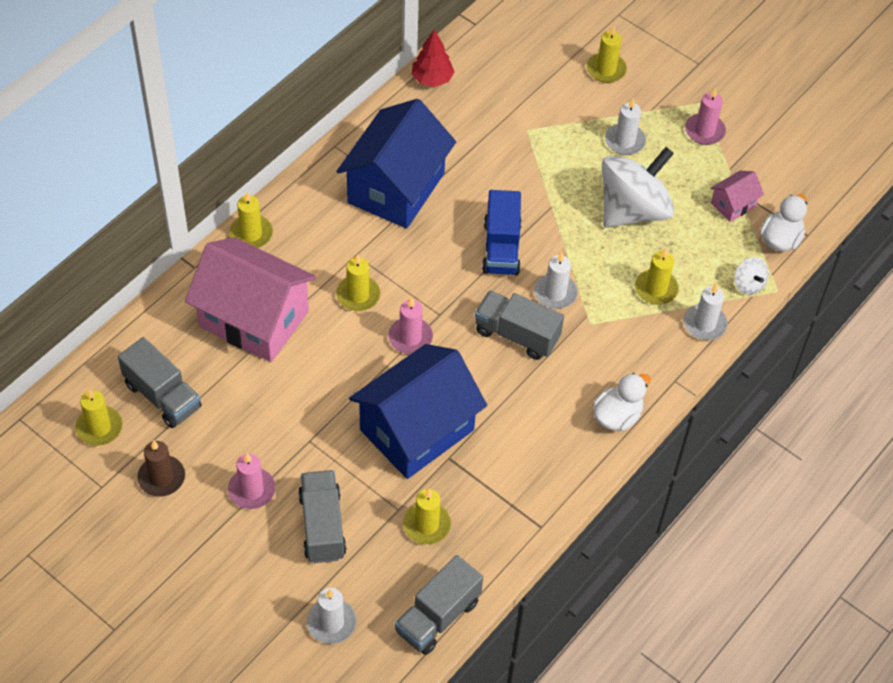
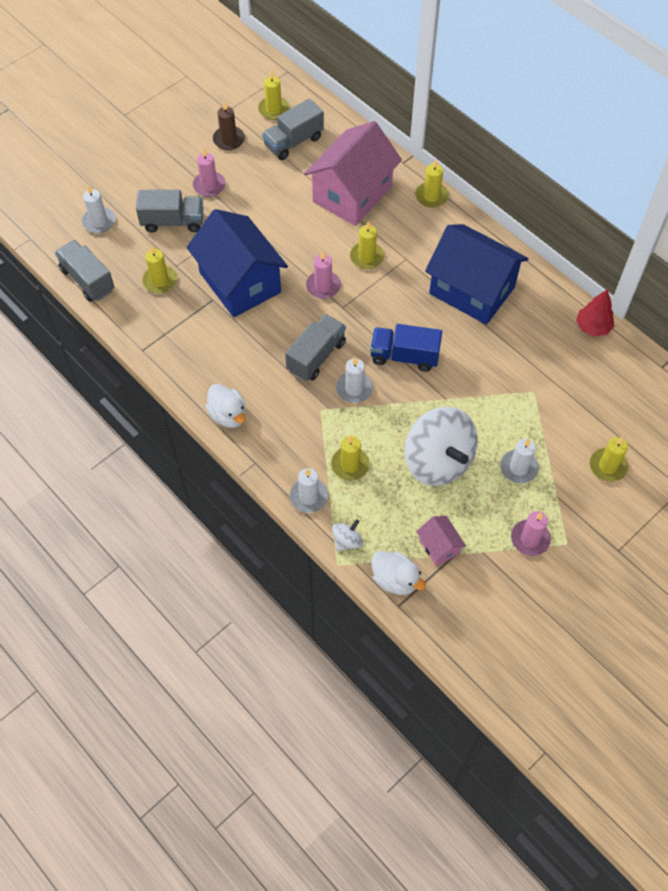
camera: 100 degrees right, 5 degrees up
(748, 284) = (347, 541): white spinning top -> white spinning top turned 150 degrees clockwise

